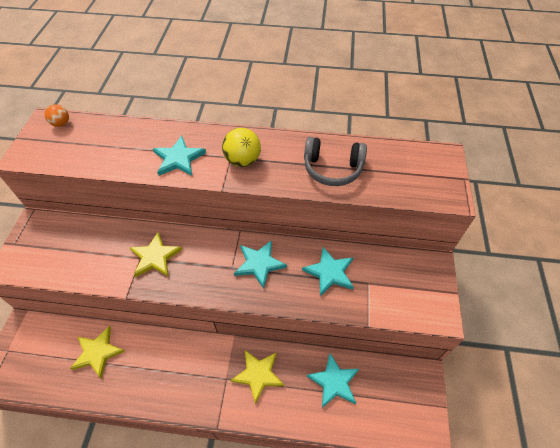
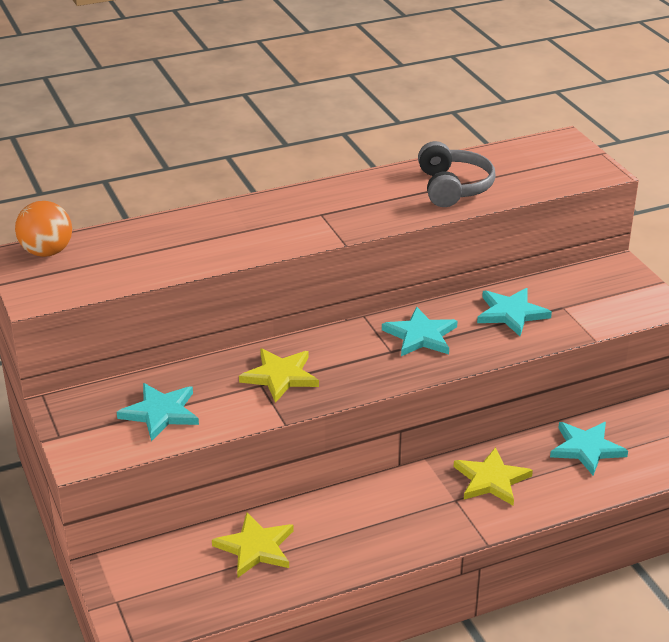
camera: 30 degrees left, 20 degrees down
(61, 124) = (47, 252): orange ball -> orange ball, size x1.64
(179, 159) = (257, 235): turquoise star -> turquoise star (161, 413)
(242, 160) = (339, 212): yellow ball -> none
(332, 169) = (453, 187): grey headphones -> grey headphones turned 75 degrees counterclockwise

